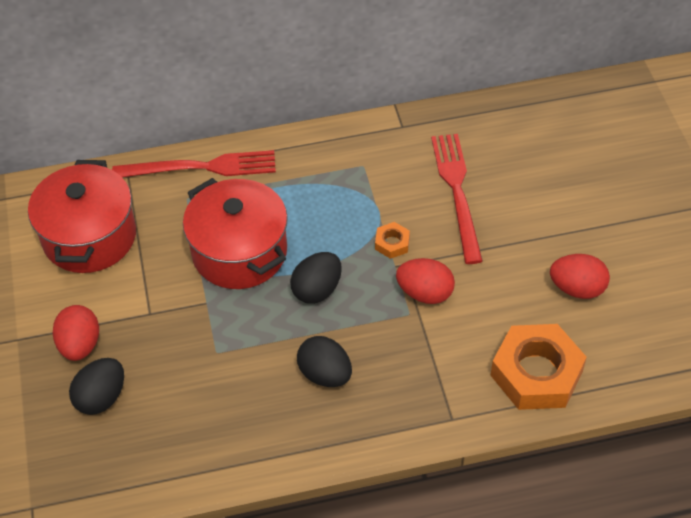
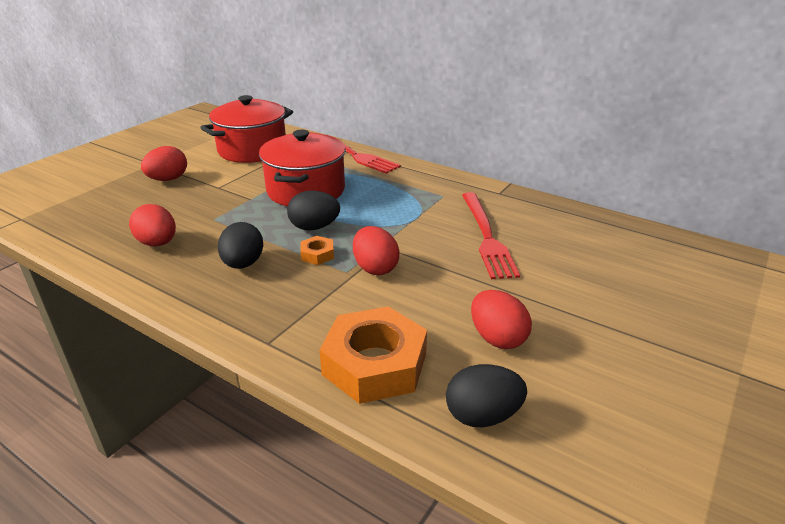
camera: 45 degrees right, 20 degrees down
(101, 397) = (133, 201): black egg -> black egg (482, 416)
(219, 417) = (158, 243): none -> red egg
(392, 243) = (398, 234): orange nut -> orange nut (317, 254)
(457, 192) = (486, 236): red fork -> red fork turned 135 degrees clockwise

